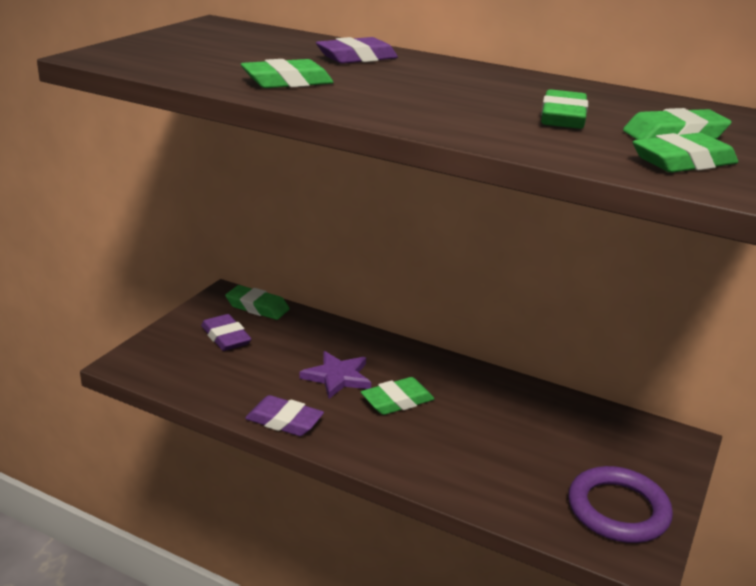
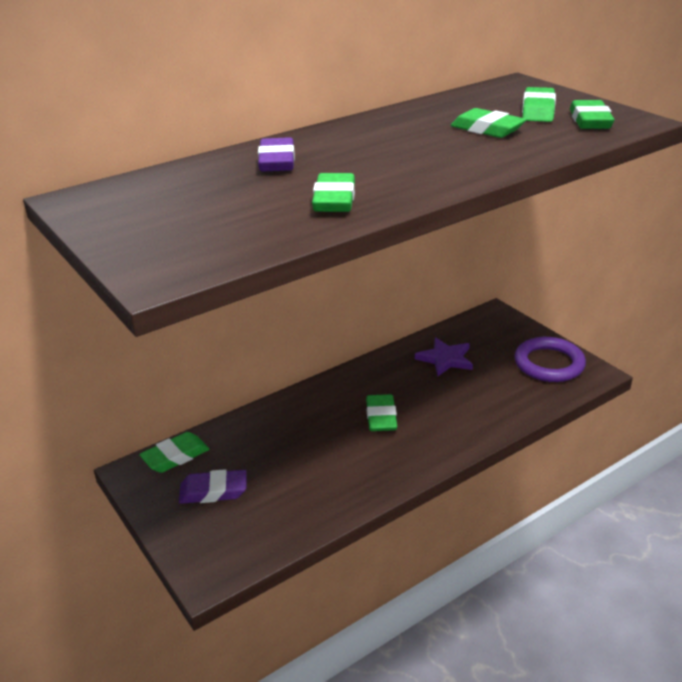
camera: 60 degrees left, 5 degrees up
(284, 421) = (371, 487): purple eraser -> none
(337, 377) = (327, 439): purple star -> purple star (445, 359)

